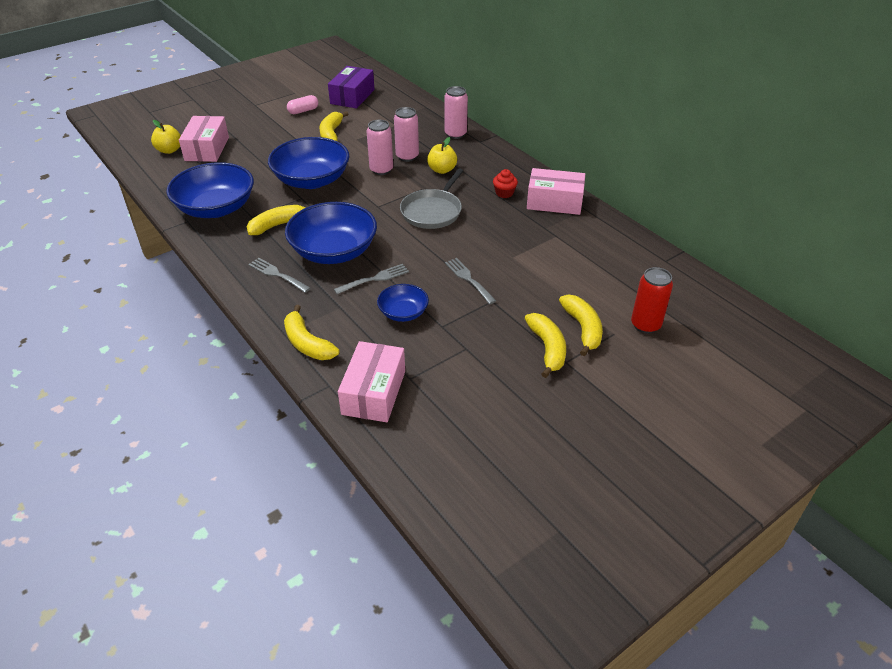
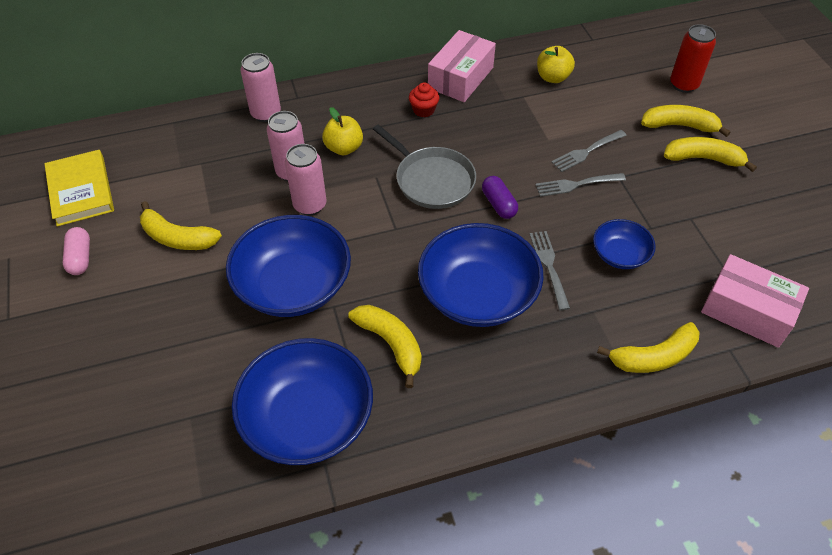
camera: 70 degrees left, 10 degrees up
(169, 150) = (79, 470): yellow apple -> yellow apple (553, 77)
(207, 149) = (113, 409): pink box -> none
(277, 274) = (506, 365): grey fork -> grey fork (586, 152)
(279, 225) = (391, 344): yellow banana -> yellow banana turned 150 degrees clockwise
(352, 96) = (81, 191): purple box -> yellow book
(425, 245) = (498, 204): none -> purple capsule

